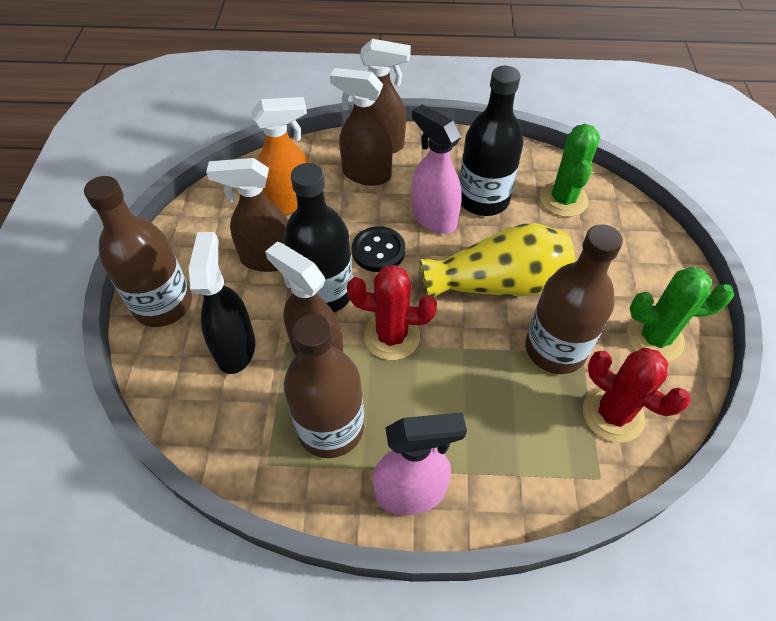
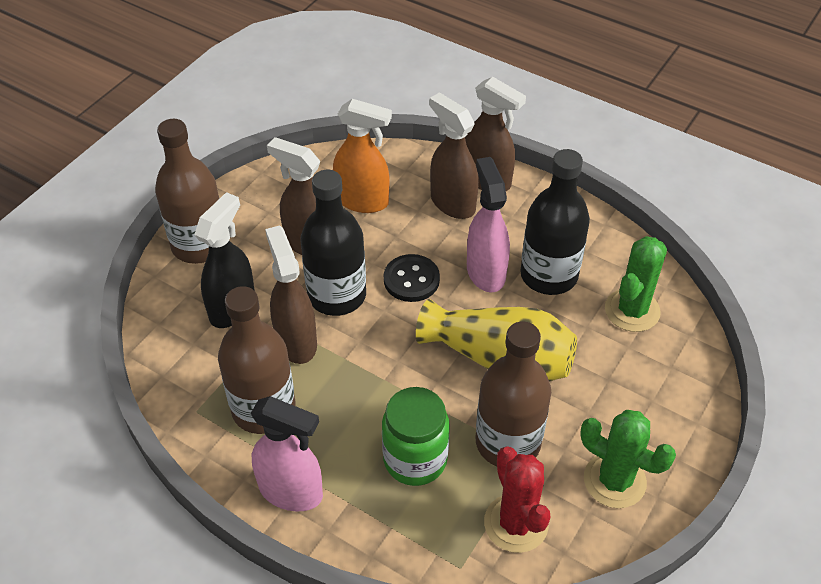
camera: 30 degrees right, 5 degrees down
(391, 336) = (368, 360): red cactus -> none
(494, 403) = (415, 459): none -> green jar

